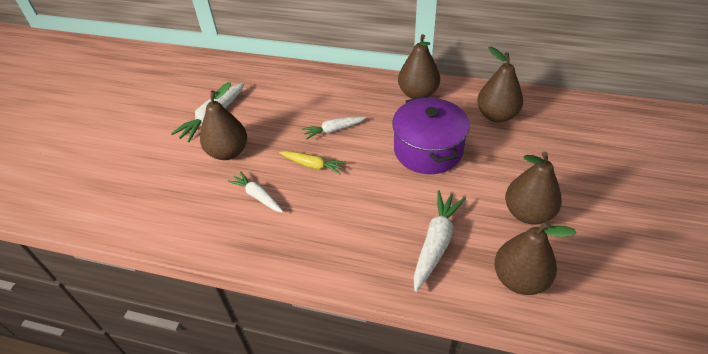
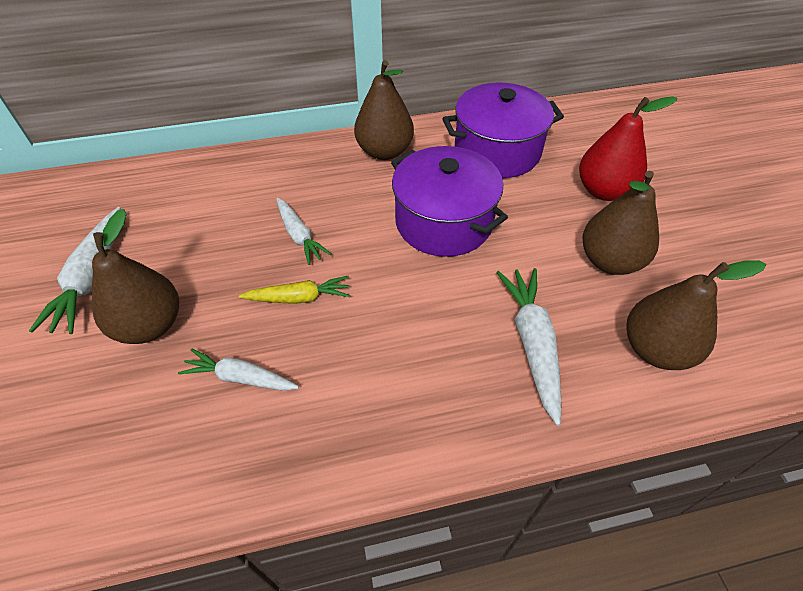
camera: 30 degrees left, 5 degrees up
(333, 130) = (299, 236): white carrot -> white carrot turned 75 degrees counterclockwise
(496, 115) = (497, 151): brown pear -> purple pot
(558, 166) = (604, 191): none -> red pear

